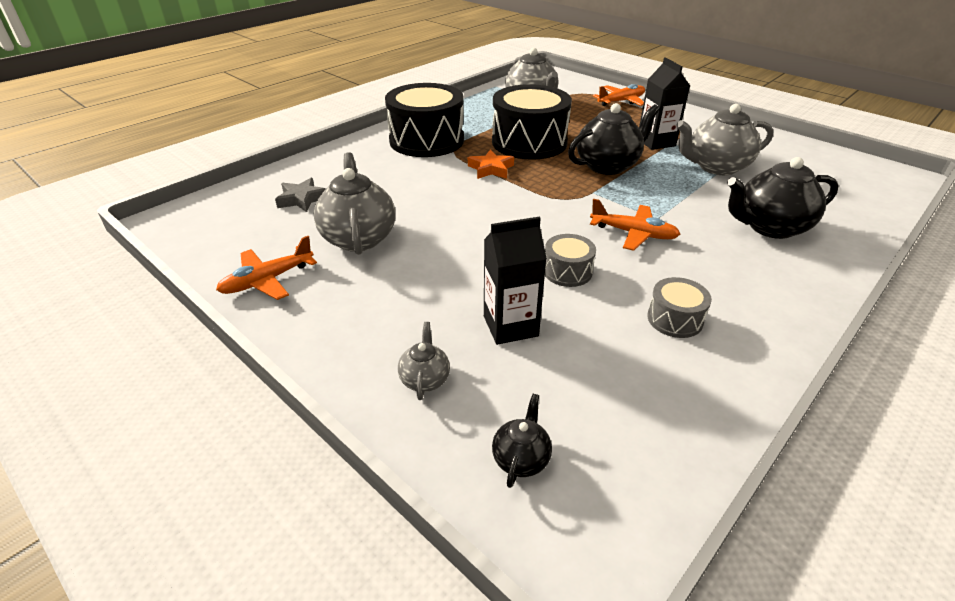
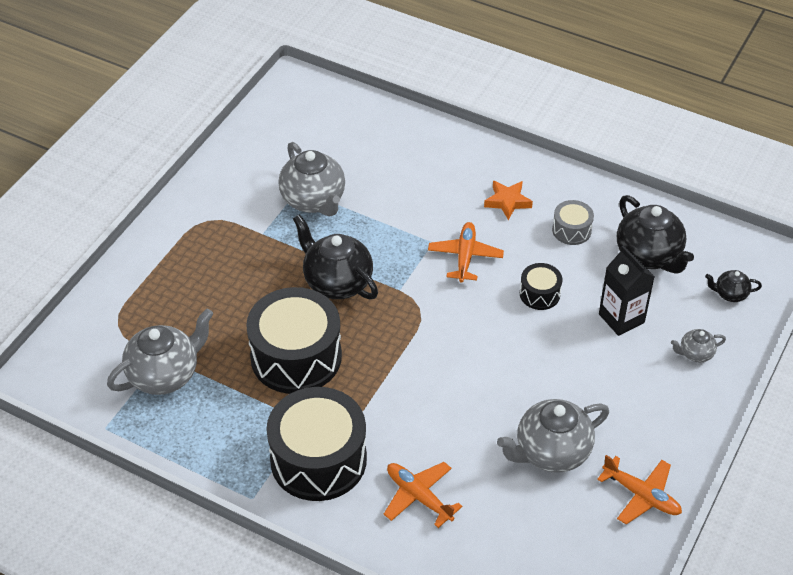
camera: 105 degrees left, 10 degrees up
(302, 199) = (501, 531): grey star -> none
(491, 169) = (375, 379): orange star -> orange star (507, 202)
(567, 271) = (539, 294): grey drum -> black drum
(621, 101) = (142, 282): orange plane -> orange plane (419, 496)
(656, 142) = (264, 246): black carton -> none
(769, 227) = (421, 172): black teapot -> black teapot (649, 256)

